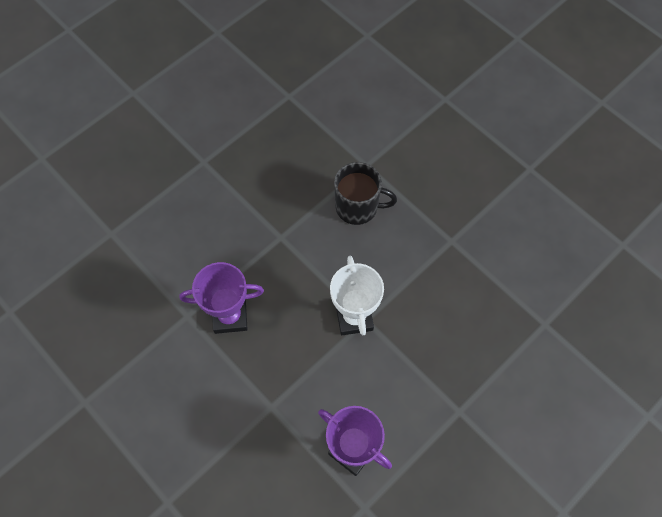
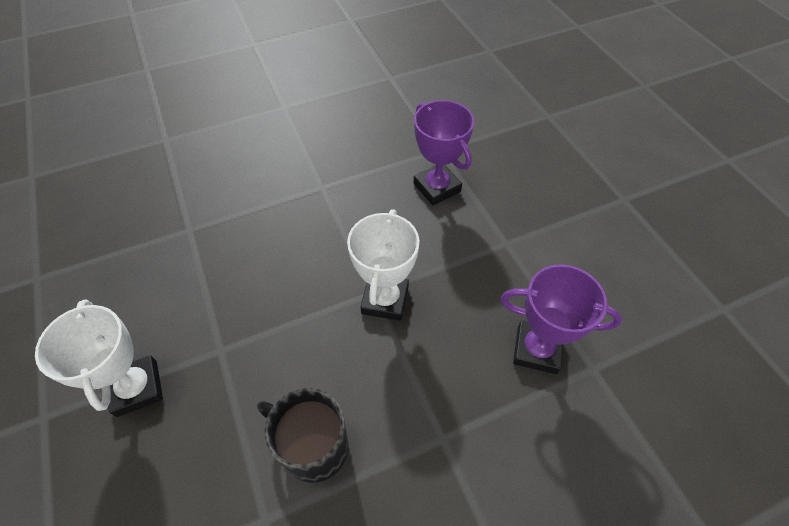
camera: 160 degrees left, 10 degrees down
(487, 202) = (137, 388): none -> white trophy

